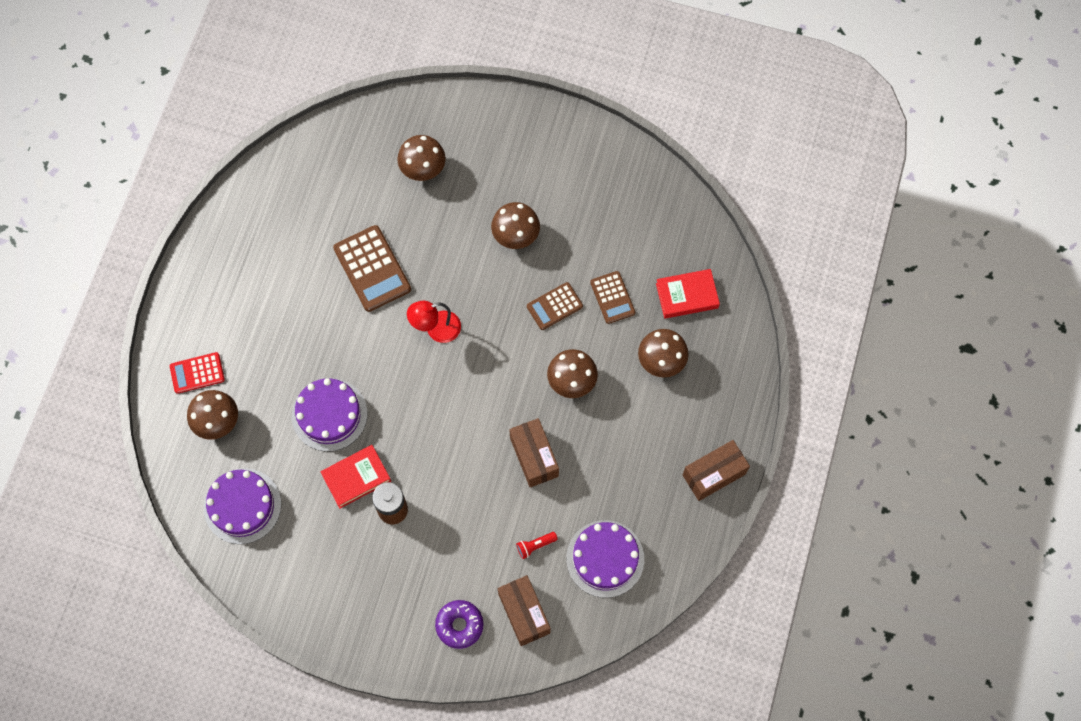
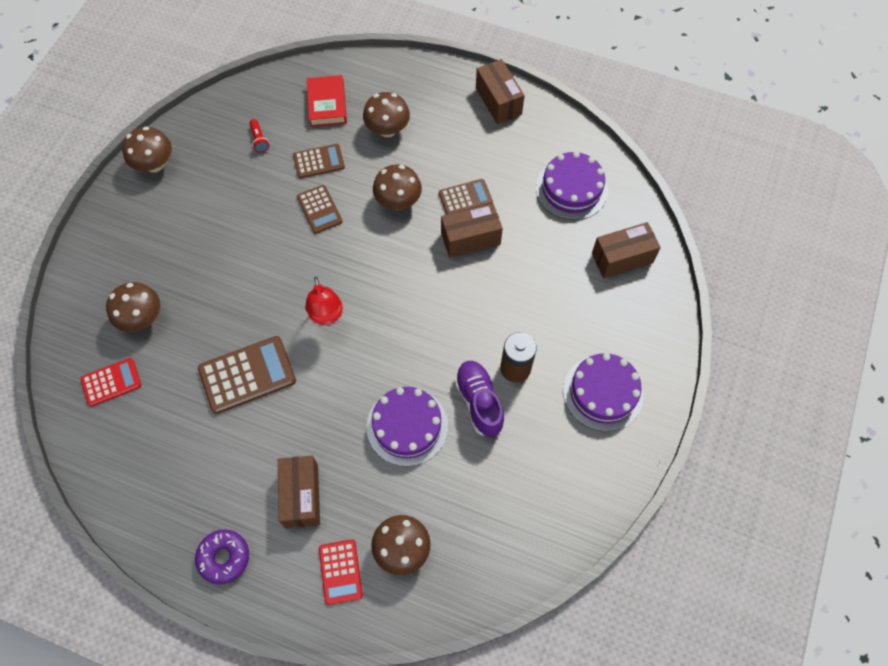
camera: 85 degrees left, 5 degrees down
(242, 506) = (502, 523): purple cake -> purple cake (603, 392)
(261, 332) = (301, 496): none -> brown box
(356, 477) = (479, 402): red book -> purple shoe
(359, 157) = (111, 382): none -> red calculator
(459, 625) = (633, 314): purple donut -> purple donut (224, 557)
(516, 235) = (238, 237): brown mushroom -> brown mushroom (154, 164)
(535, 546) = (557, 244): red flashlight -> red flashlight (259, 140)
(582, 448) = (465, 198): none -> brown calculator

